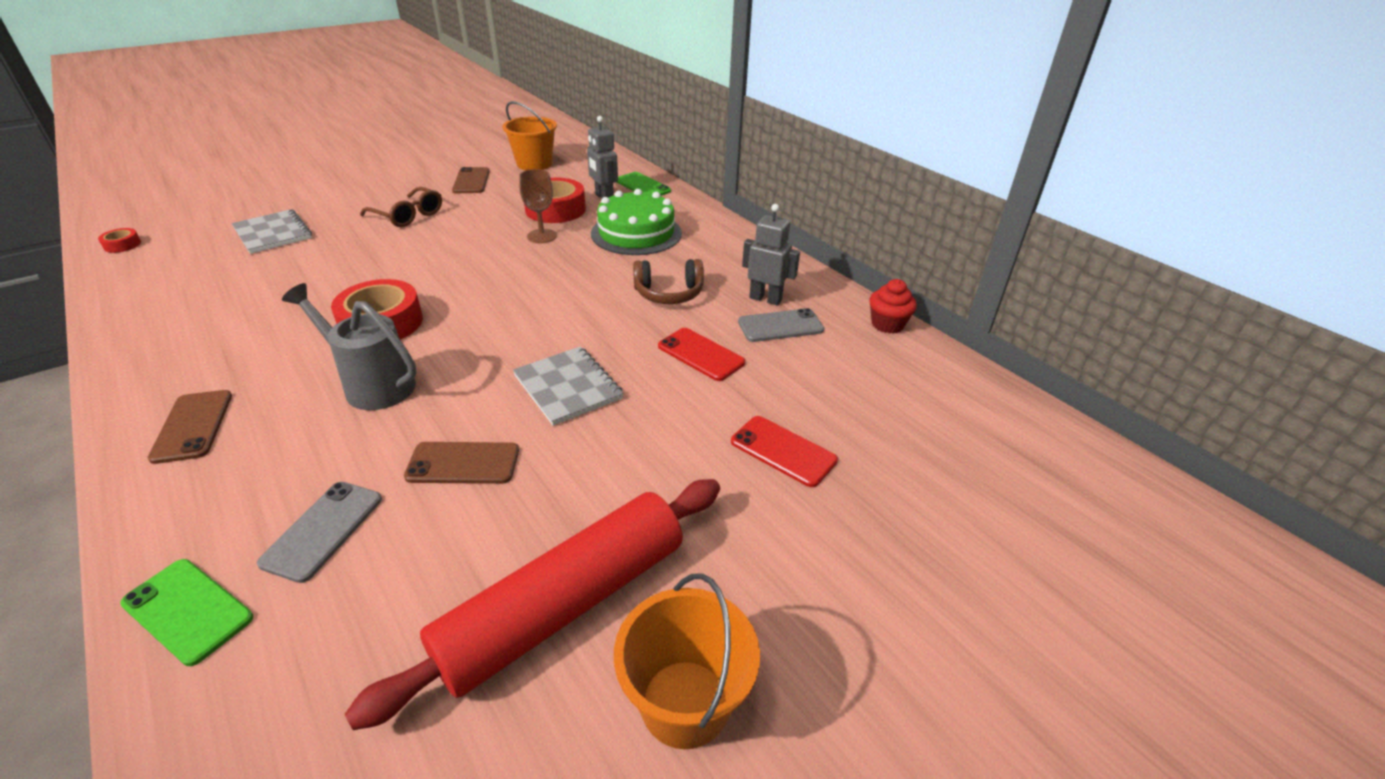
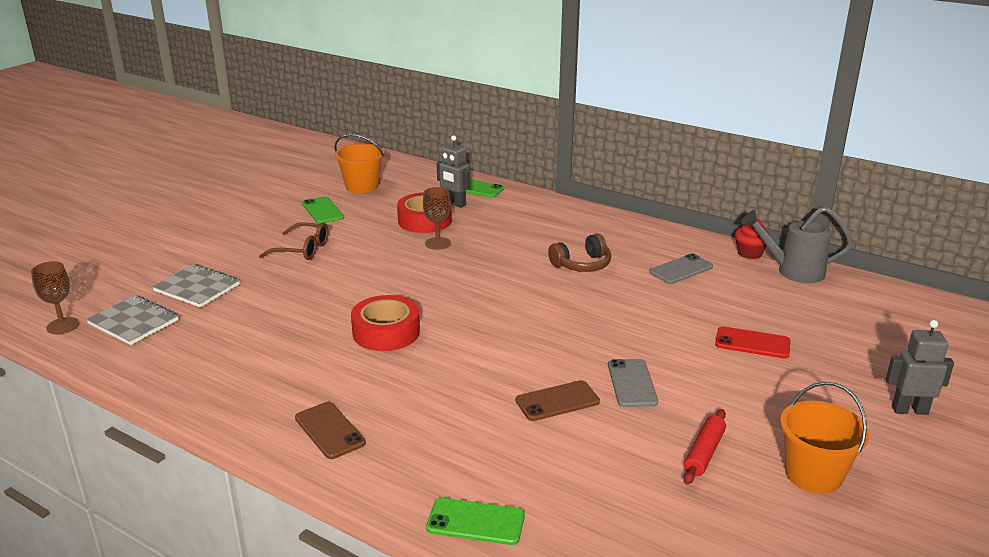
camera: 20 degrees left, 10 degrees down
(122, 245) = (63, 326): red tape -> brown goblet
(323, 530) = (509, 460): grey phone -> grey phone (632, 383)
(373, 384) = (433, 372): grey watering can -> grey watering can (793, 271)
(471, 181) = (323, 211): brown phone -> green phone
(565, 605) = (704, 453): red rolling pin -> red rolling pin, size x0.45
(568, 387) = (576, 340): grey notebook -> grey notebook (133, 322)
(636, 233) = (511, 226): green cake -> none
(701, 354) = (645, 299): red phone -> none
(765, 299) = (654, 254): grey robot -> grey robot (909, 410)

